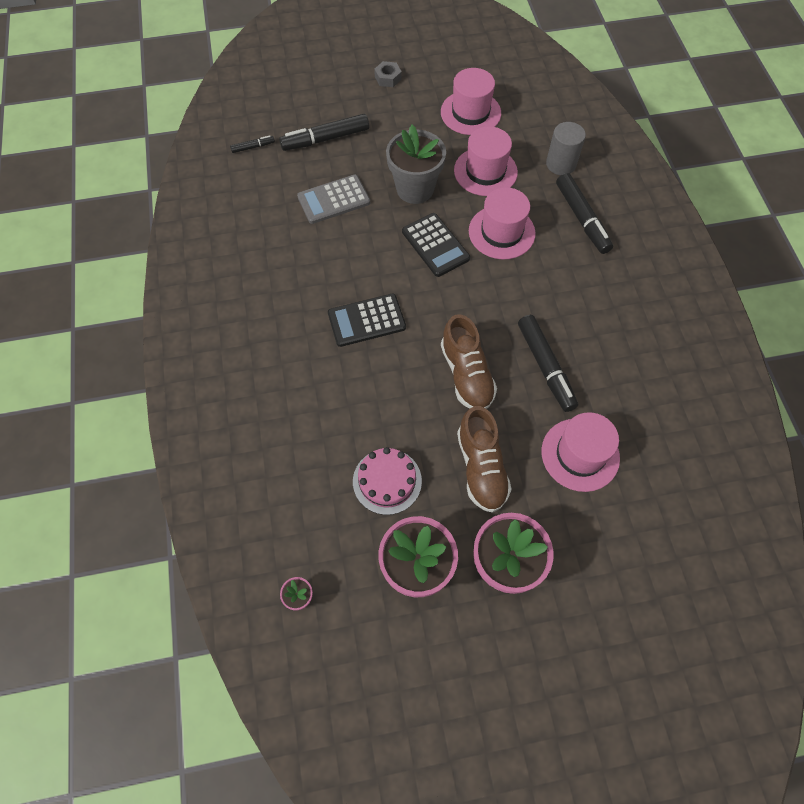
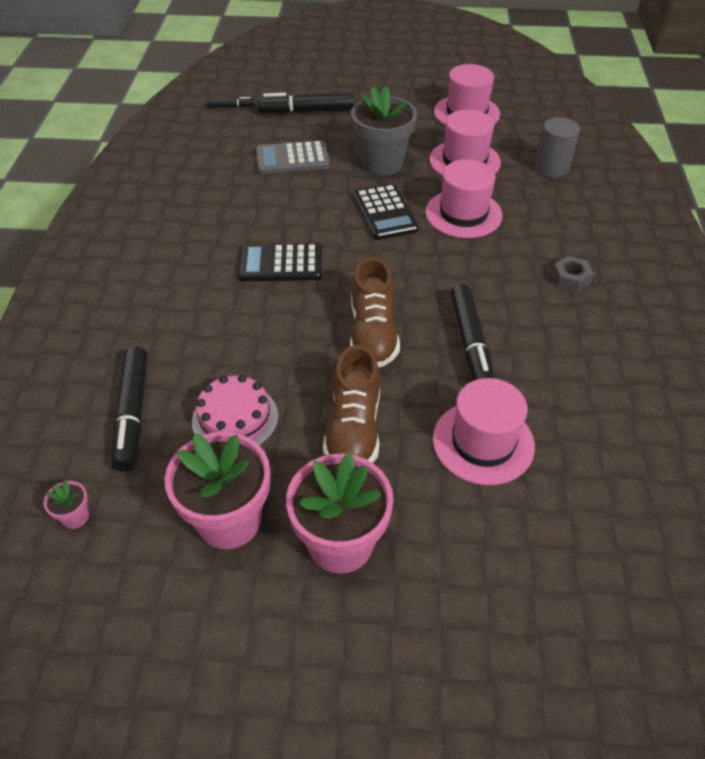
camera: 15 degrees right, 15 degrees down
(388, 78) = (391, 75): grey nut -> grey nut (571, 278)
(582, 219) = (560, 217): black marker -> black marker (132, 414)

